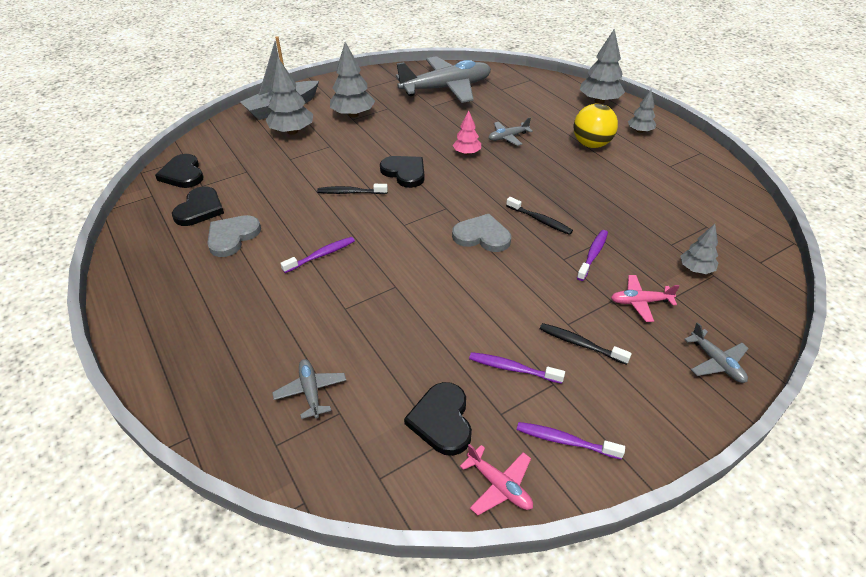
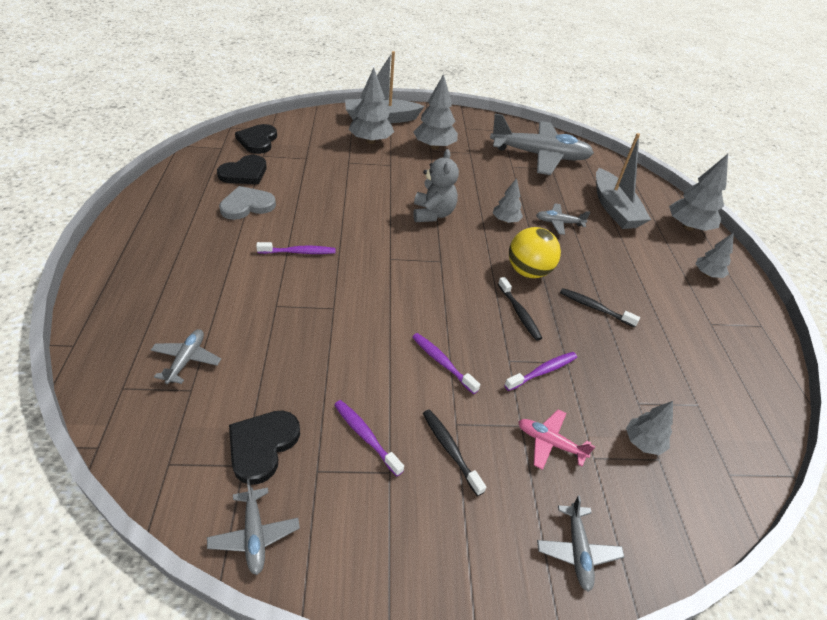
camera: 25 degrees right, 0 degrees up
(350, 192) = (371, 211): black toothbrush -> black toothbrush (594, 308)
(404, 172) = (433, 214): black heart -> grey teddy bear
(467, 153) = (505, 220): pink tree -> grey tree
(482, 236) = (450, 301): grey heart -> none
(499, 485) = (254, 535): pink plane -> grey plane
(538, 109) = (614, 208): none -> grey boat
(565, 441) = (350, 532): purple toothbrush -> purple toothbrush (442, 362)
(591, 144) = (640, 265): yellow ball -> yellow ball (528, 271)

